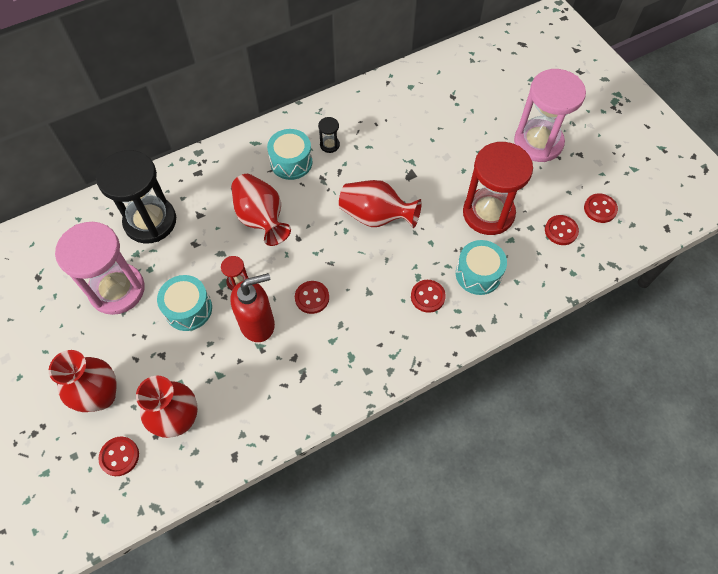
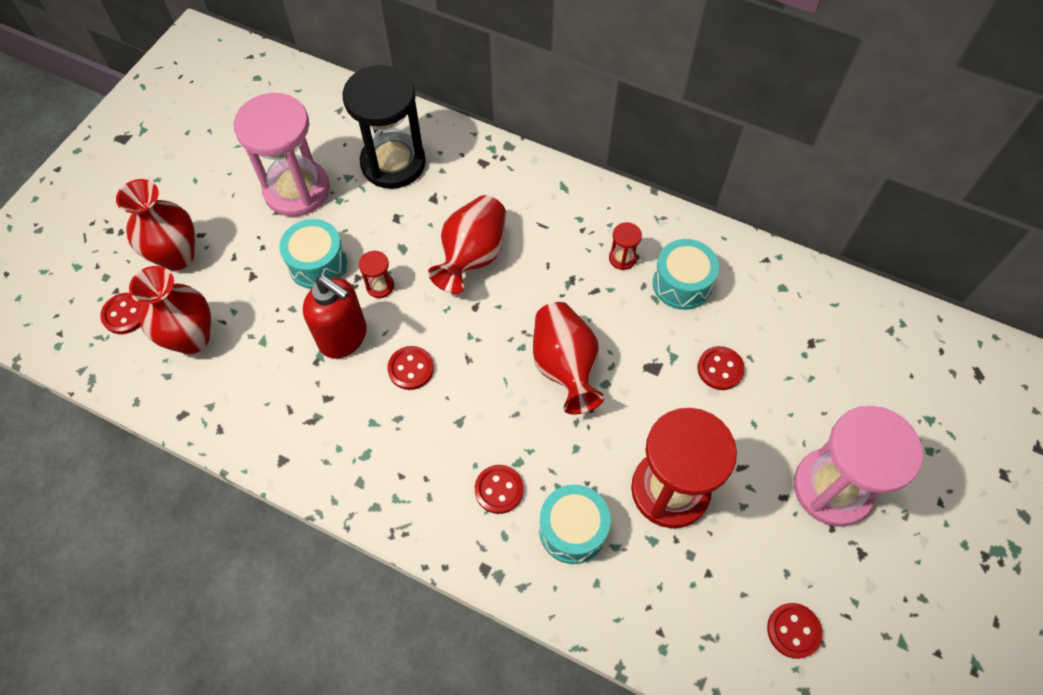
camera: 55 degrees right, 0 degrees up
(291, 162) = (567, 236): turquoise drum -> turquoise drum (682, 284)
(329, 145) = (622, 258): black hourglass -> red hourglass
(561, 231) = (716, 597): red button -> red button (720, 369)

